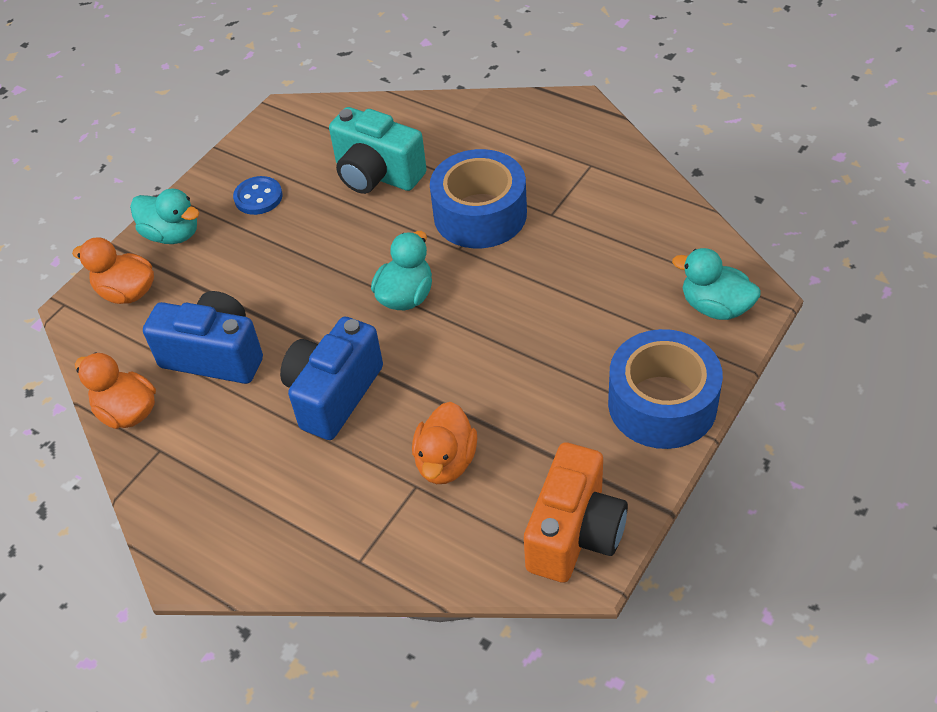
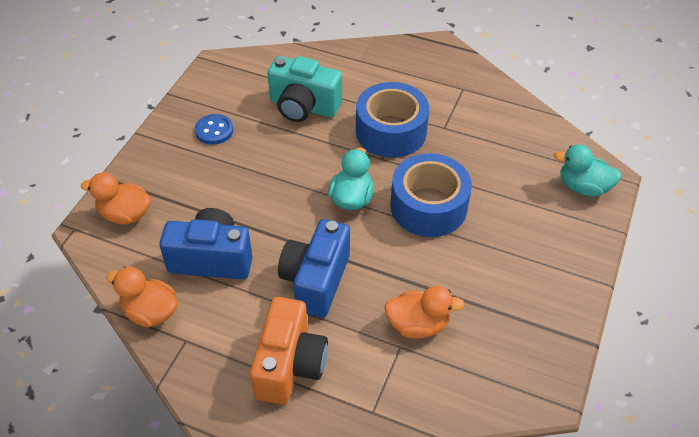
camera: 15 degrees left, 0 degrees up
(172, 234) = (151, 165): turquoise duck -> none
(445, 462) = (418, 325): orange duck -> orange duck turned 90 degrees counterclockwise
(574, 533) = (531, 369): orange camera -> orange camera (290, 365)
(662, 403) = (566, 263): blue tape -> blue tape (428, 206)

